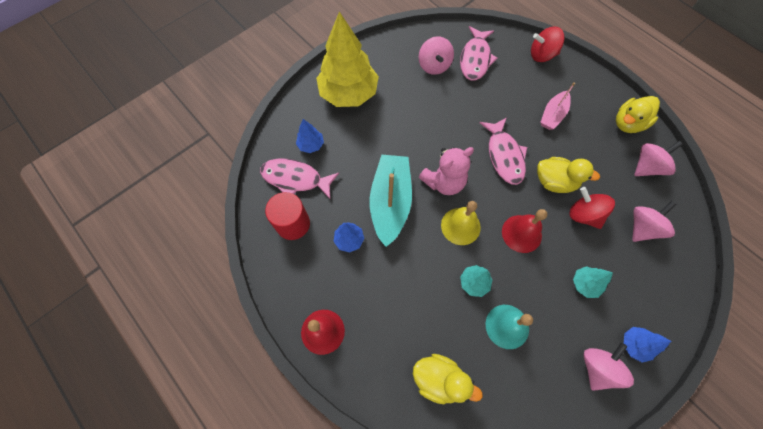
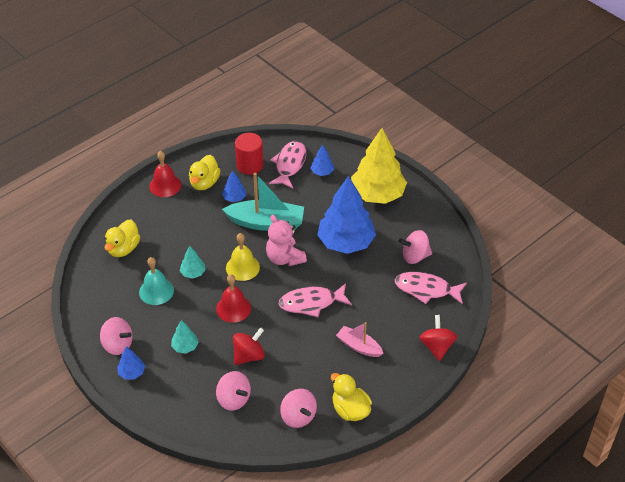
camera: 90 degrees right, 20 degrees down
(418, 123) = (346, 242): none -> blue tree
(554, 182) = (283, 338): yellow duck -> yellow duck (204, 183)

